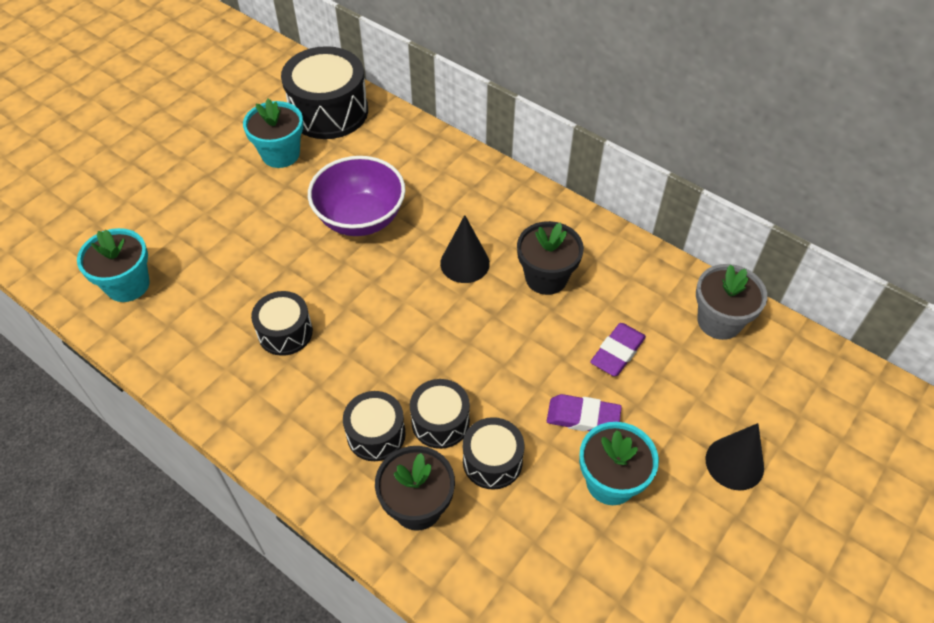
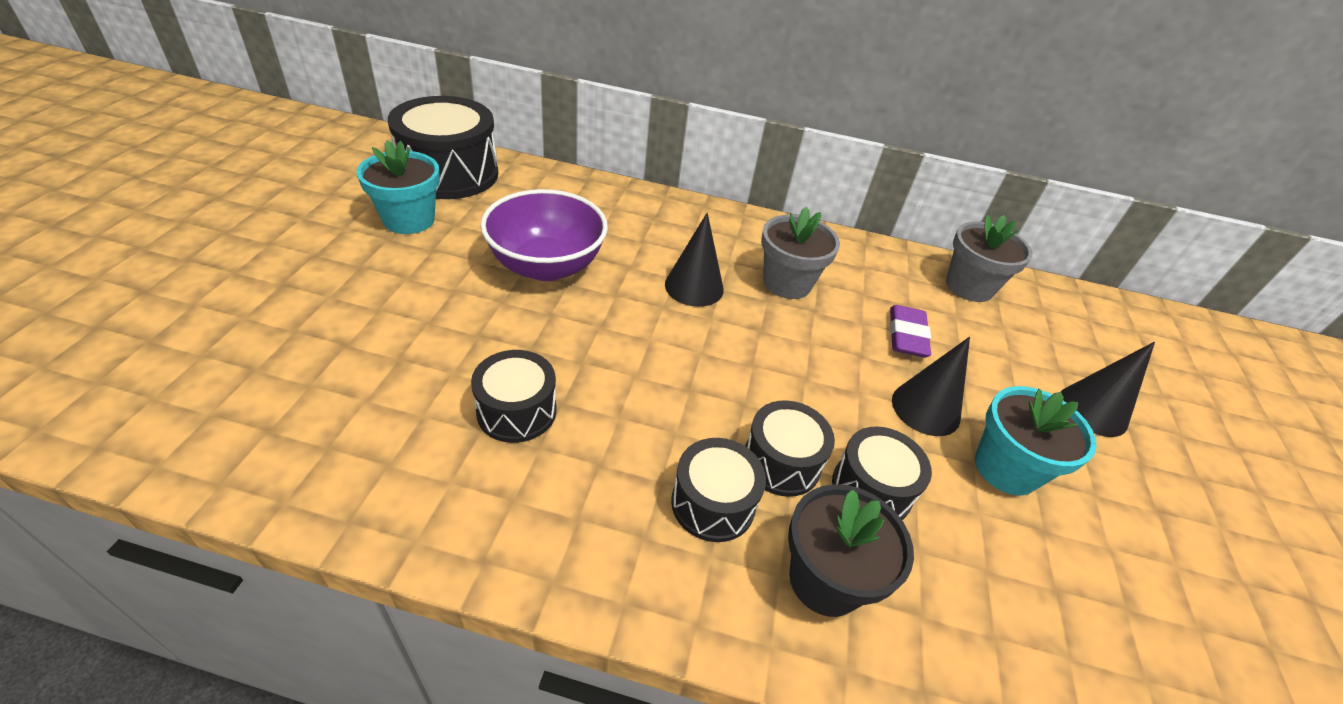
camera: 30 degrees left, 10 degrees down
(128, 285) = (235, 409): turquoise flower pot -> none
(546, 277) = (787, 283): black flower pot -> grey flower pot
(583, 417) = (925, 408): purple eraser -> black cone

